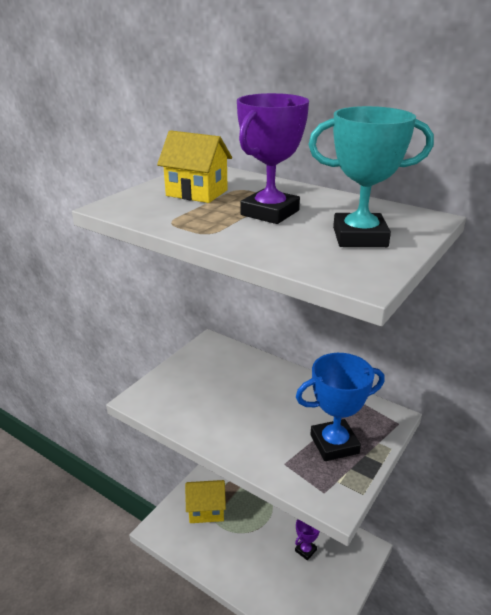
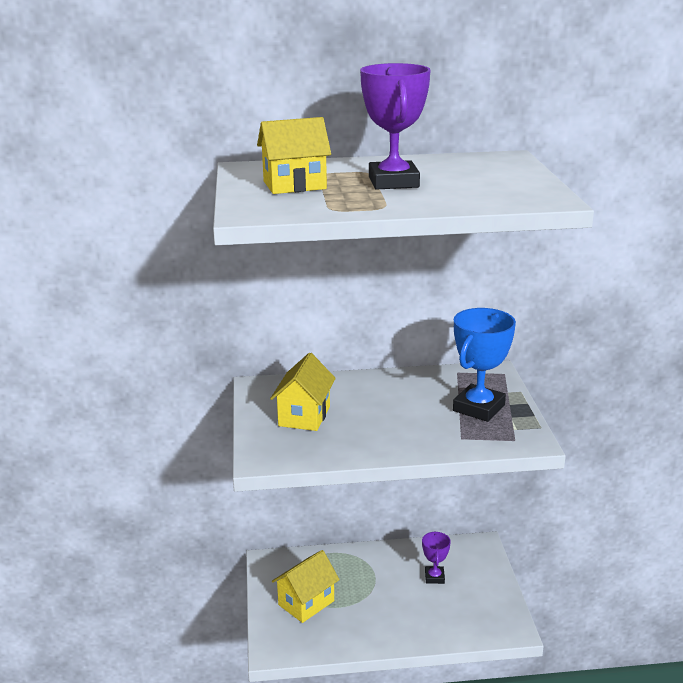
camera: 40 degrees left, 5 degrees down
(205, 381) = (304, 416): none -> yellow house
(359, 237) = (494, 179): turquoise trophy -> none

